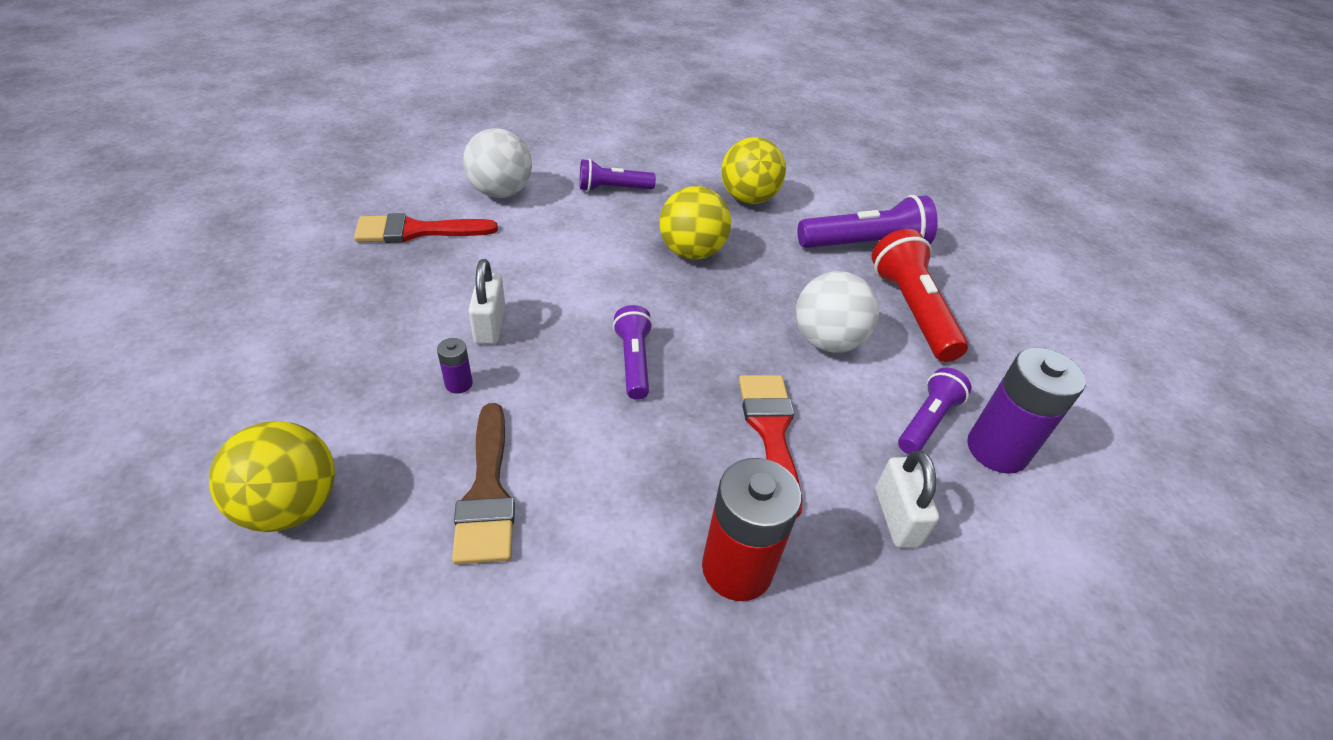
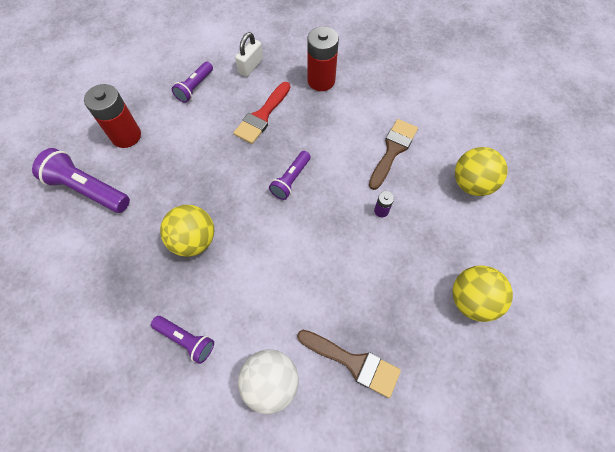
camera: 140 degrees left, 20 degrees up
(416, 231) = (353, 362): red brush -> brown brush
(490, 325) = (347, 242): white padlock -> none
(748, 198) = (105, 272): yellow ball -> yellow ball (471, 300)
(827, 341) = (189, 142): white ball -> none
(911, 310) = (126, 136): red flashlight -> red battery
(927, 421) = (195, 87): purple flashlight -> purple flashlight turned 45 degrees counterclockwise
(997, 449) = (183, 65): purple battery -> none

